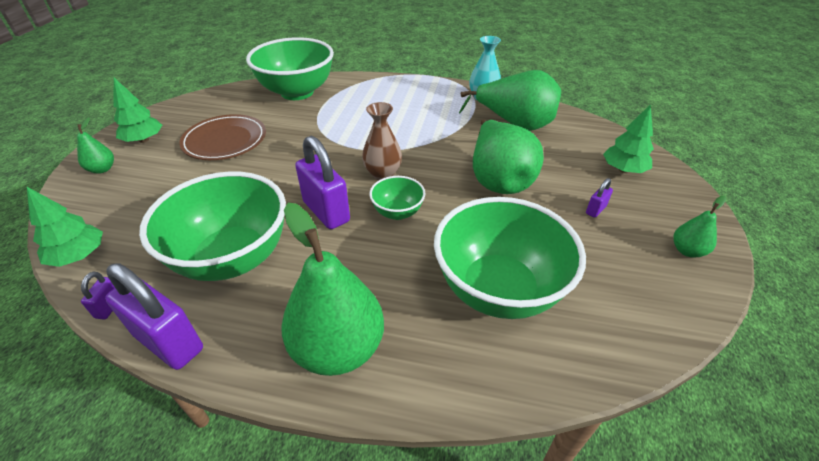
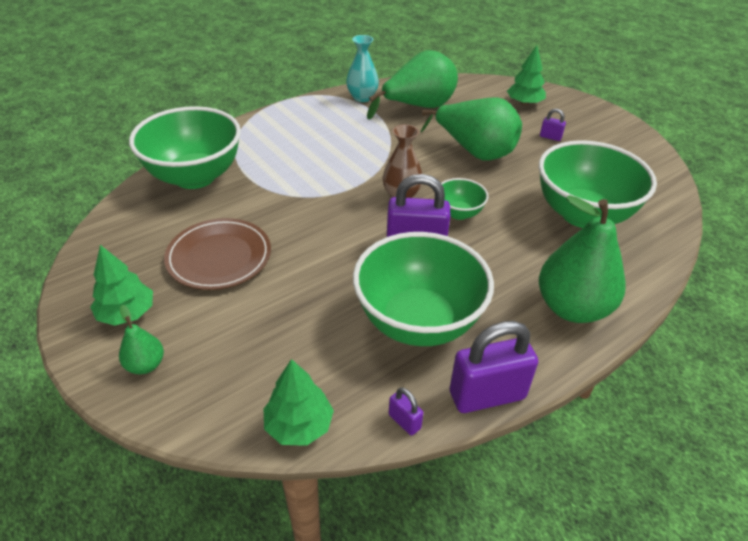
camera: 50 degrees left, 0 degrees up
(595, 210) = (550, 137): purple padlock -> purple padlock turned 60 degrees counterclockwise
(687, 251) = (617, 133): green pear -> none

